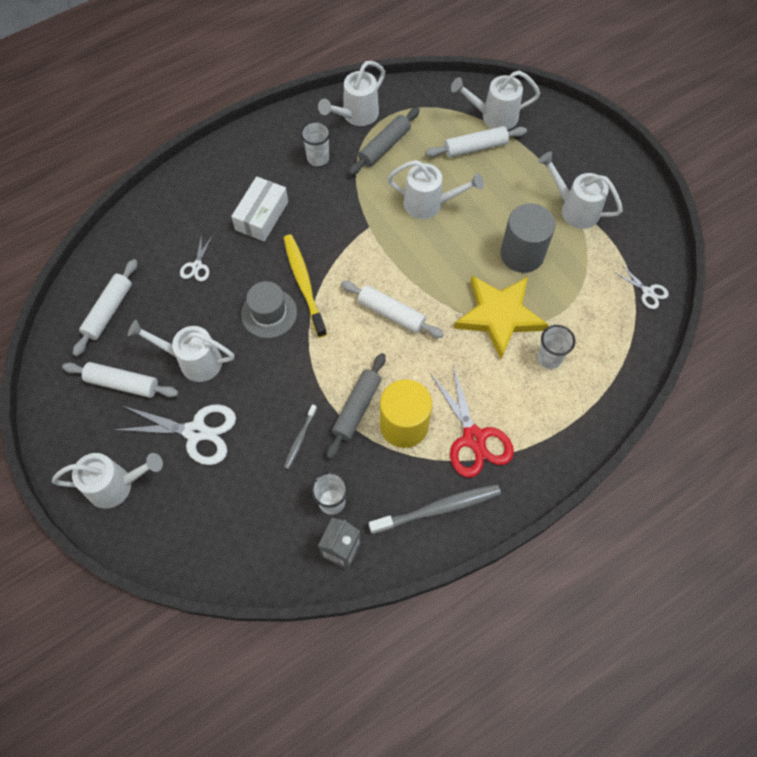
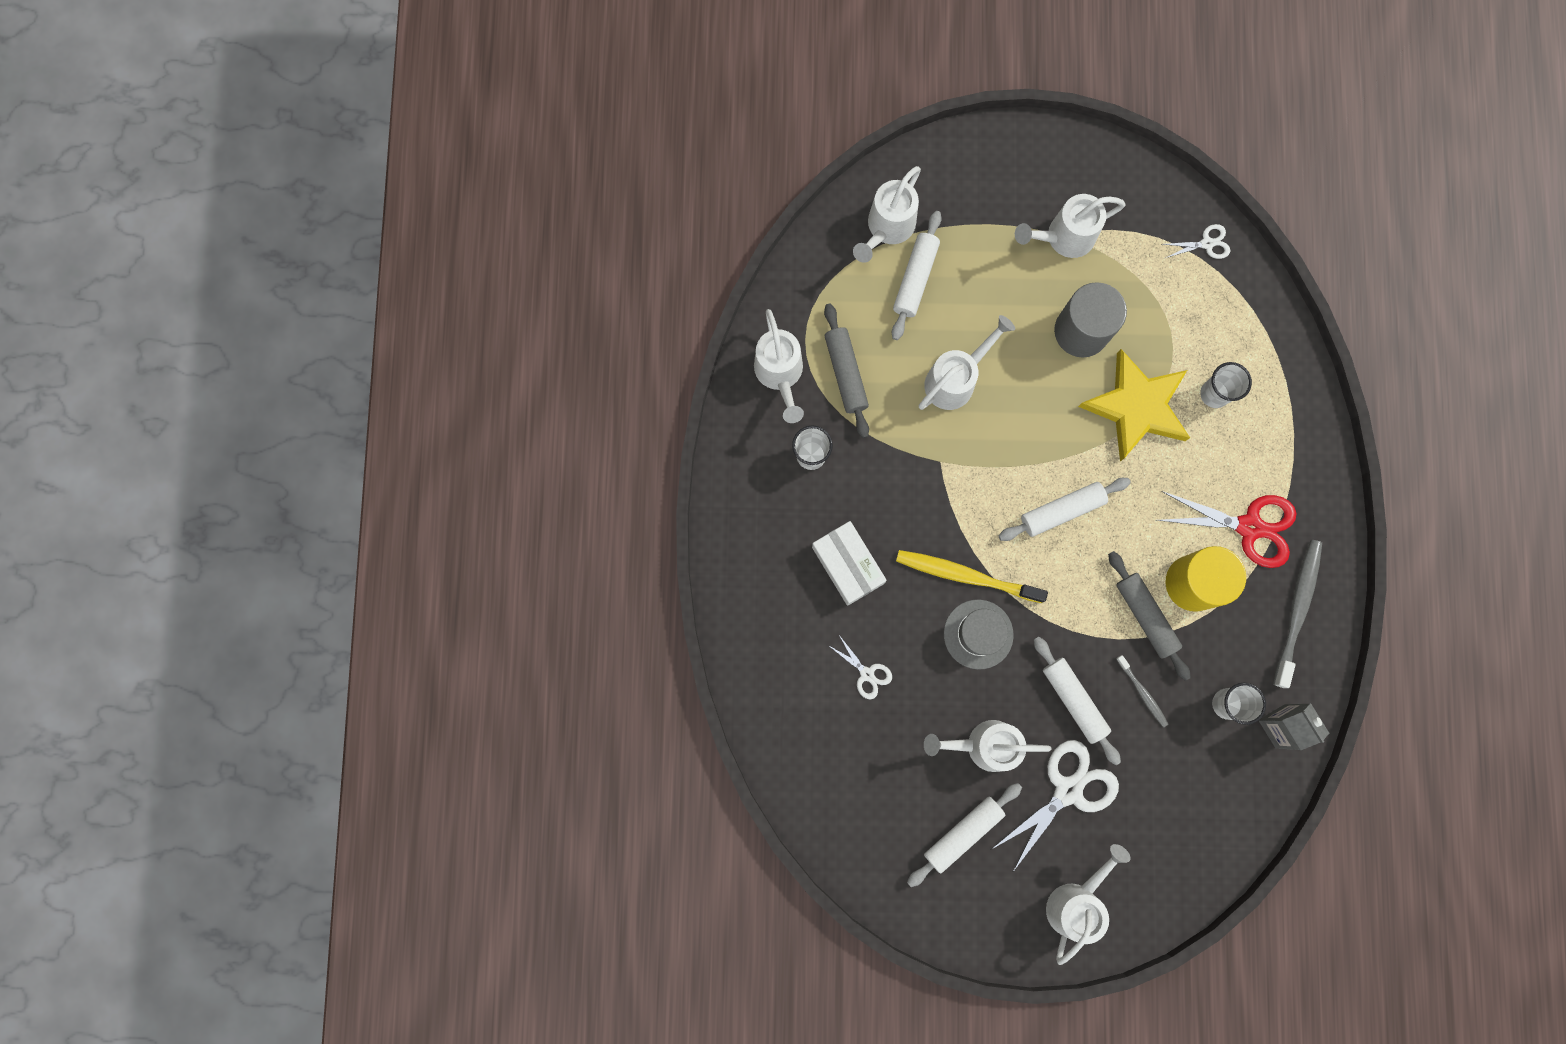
camera: 55 degrees left, 15 degrees up
(109, 311) = (862, 800): white rolling pin -> white rolling pin (1073, 700)
(194, 361) = (984, 745): white watering can -> white watering can turned 45 degrees clockwise

